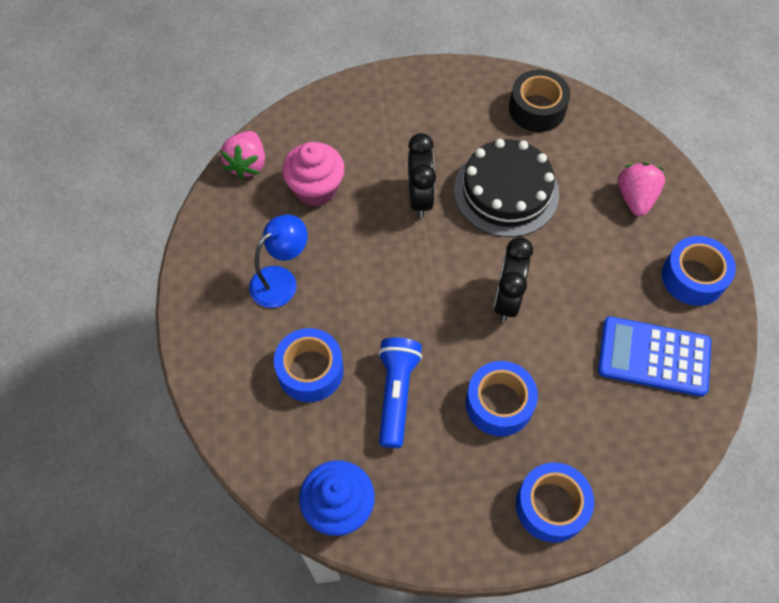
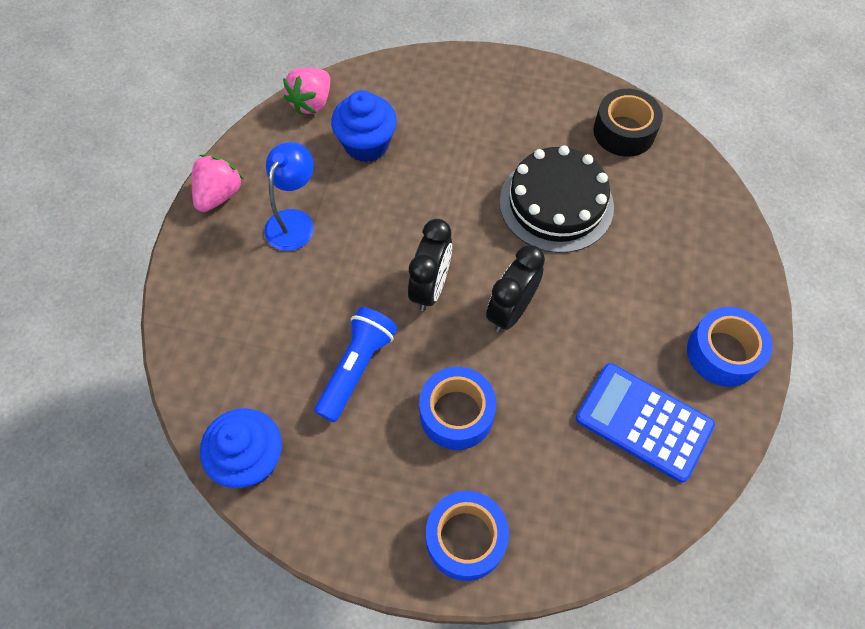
camera: 20 degrees right, 0 degrees up
(281, 280) = (294, 221): blue lamp -> blue lamp turned 45 degrees counterclockwise
(310, 370) = (283, 316): blue tape -> none
(316, 188) = (366, 144): pink cupcake -> blue cupcake
(420, 198) = (465, 183): black clock -> black clock (430, 288)
(635, 198) = (692, 251): pink strawberry -> pink strawberry (219, 195)

